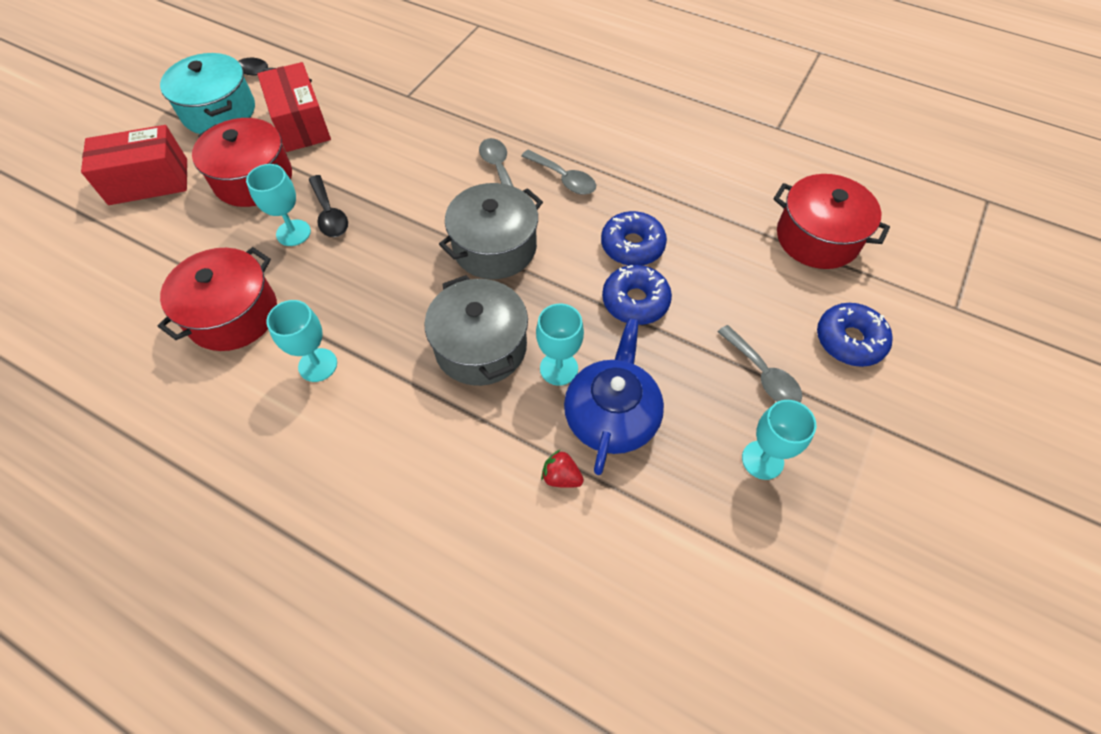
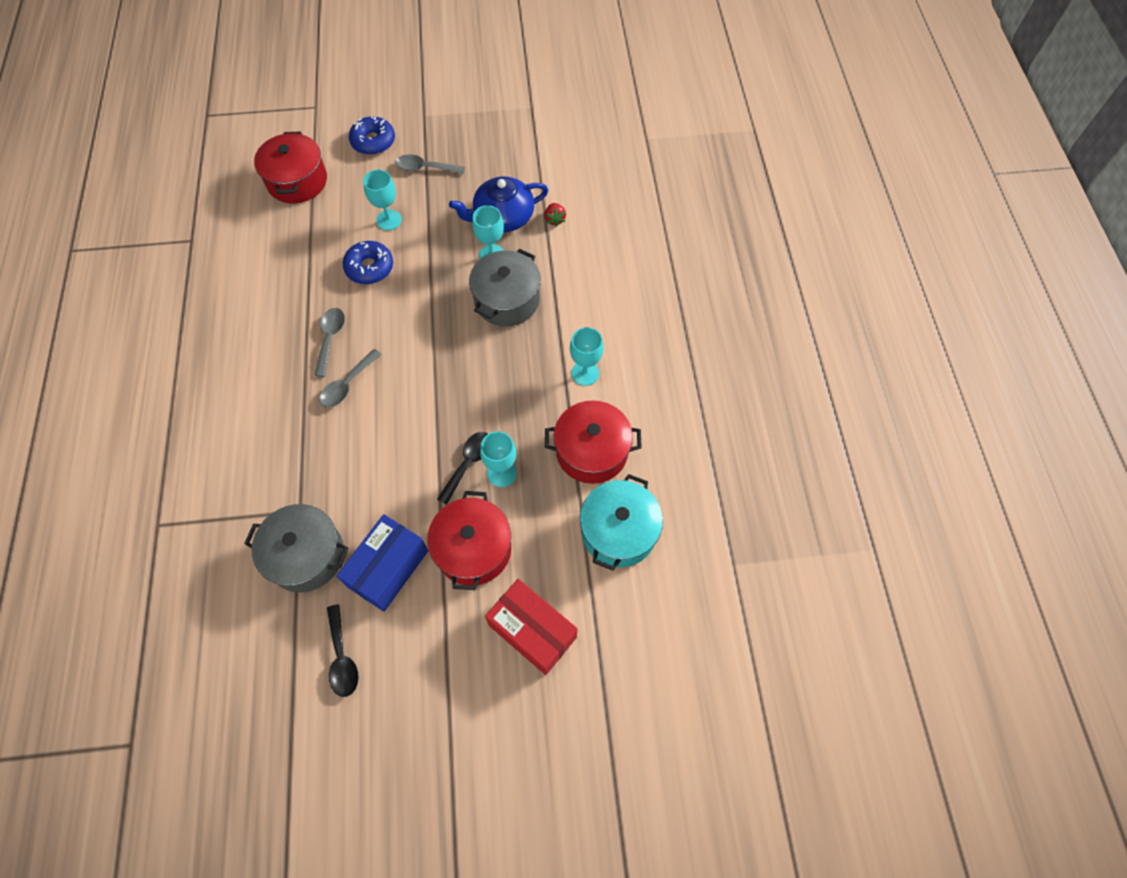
camera: 125 degrees left, 5 degrees up
(219, 111) = (418, 656): turquoise pot -> turquoise pot (618, 531)
(301, 124) = (388, 569): red box -> blue box
(494, 247) = (425, 340): grey pot -> grey pot (306, 555)
(635, 301) = (415, 244): blue donut -> none
(762, 374) = (425, 168): grey spoon -> grey spoon turned 105 degrees counterclockwise
(762, 460) = (479, 149): turquoise goblet -> turquoise goblet (389, 220)

